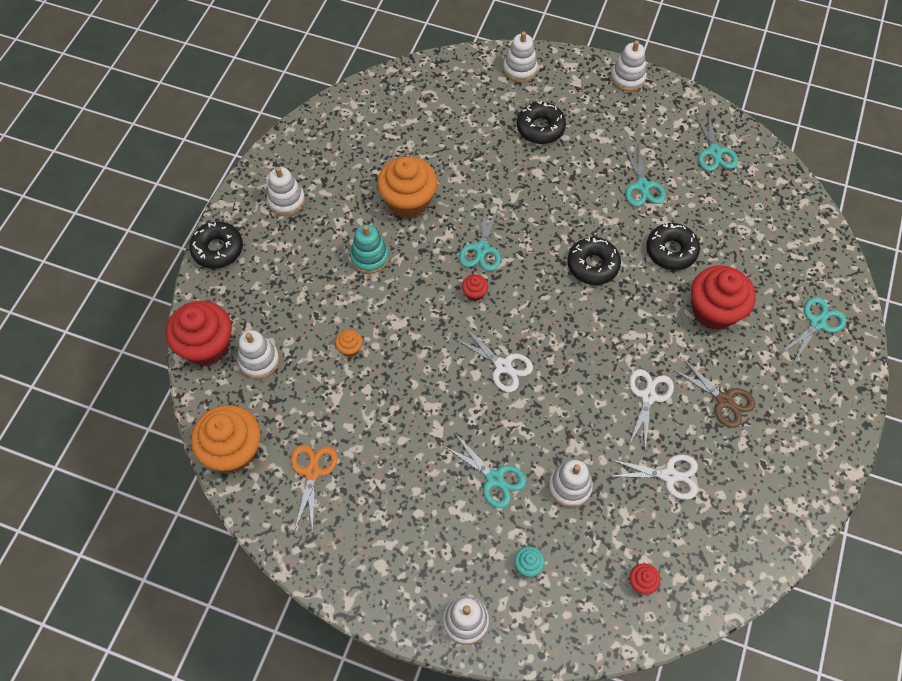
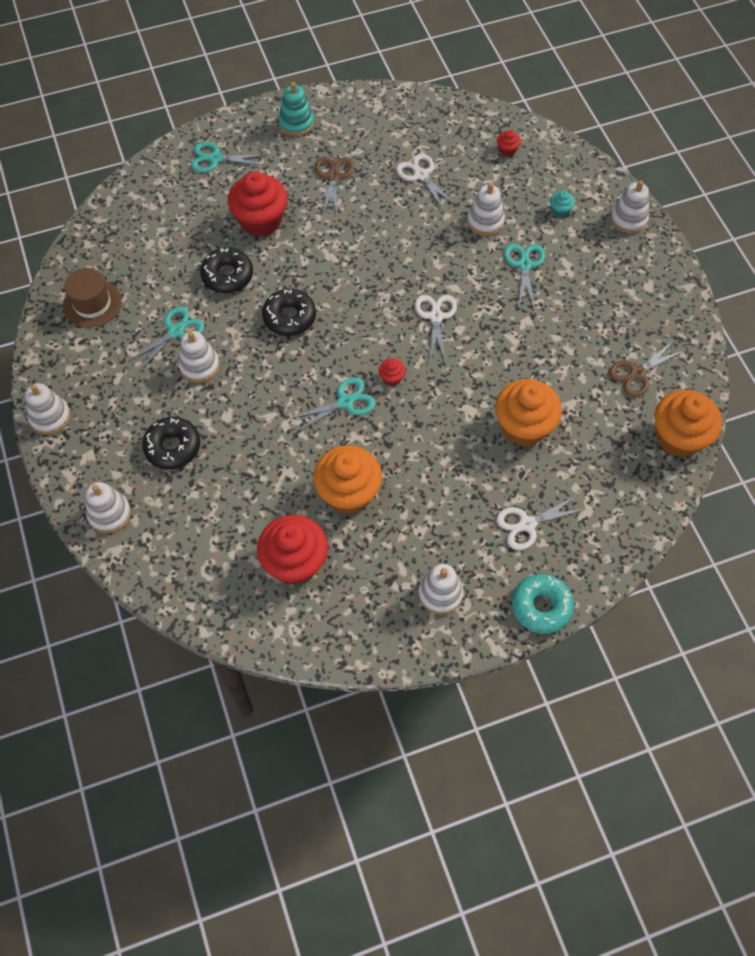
camera: 130 degrees left, 0 degrees up
(207, 345) = (627, 531): red cupcake -> red cupcake (295, 562)
(218, 249) = (541, 606): black donut -> turquoise donut
(259, 361) = (599, 481): white stacking toy -> white stacking toy (199, 366)
(312, 472) = (637, 373): orange scissors -> brown scissors
(350, 348) = (523, 426): orange cupcake -> orange cupcake, size x2.36
(370, 257) = (432, 478): turquoise stacking toy -> turquoise stacking toy (296, 123)
(648, 396) = (373, 218): white scissors -> white scissors (527, 524)
(714, 152) = (92, 303): turquoise scissors -> brown hat

